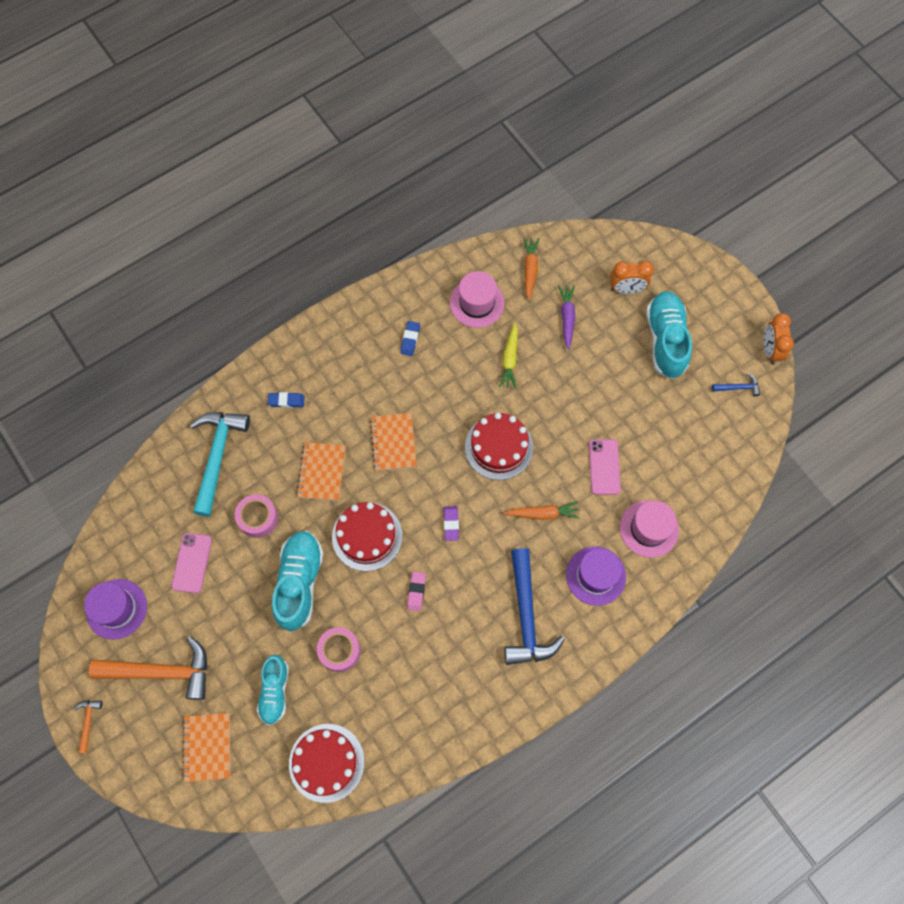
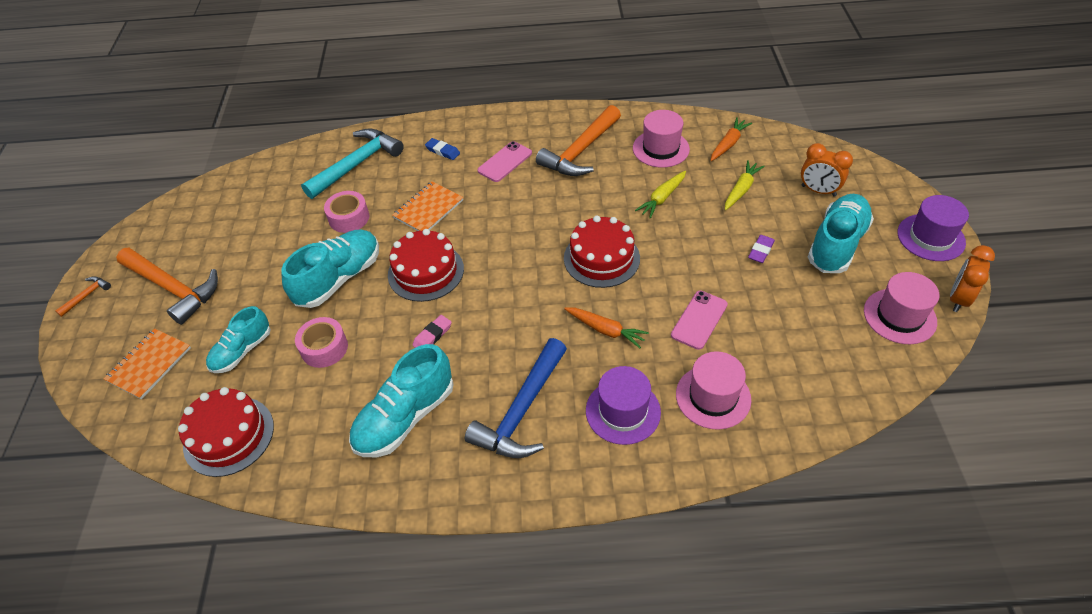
camera: 35 degrees right, 20 degrees down
(116, 609) = (187, 229): purple hat -> purple hat (931, 237)
(192, 563) = (270, 224): pink phone -> pink phone (505, 162)
(393, 442) = (507, 214): orange notebook -> none
(410, 339) = (580, 151): blue eraser -> orange hammer
(447, 670) = (405, 417): none -> turquoise shoe
(451, 524) = (509, 297): purple eraser -> purple eraser (760, 251)
(567, 318) = (741, 190): purple carrot -> yellow carrot
(738, 387) = (899, 316): blue hammer -> pink hat

